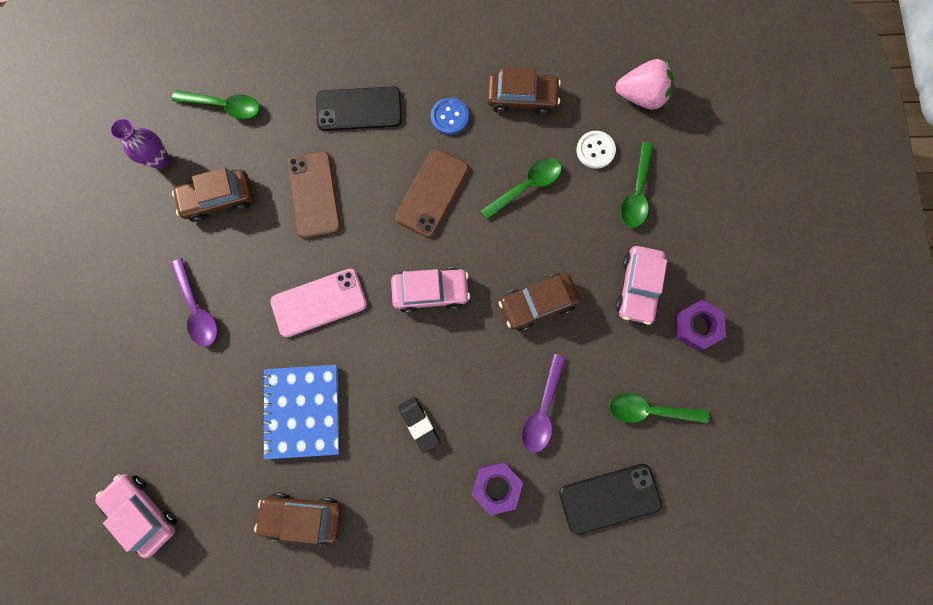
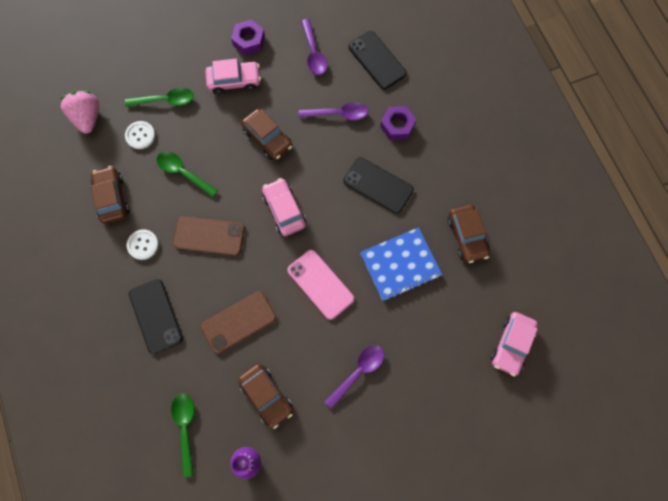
camera: 110 degrees left, 5 degrees down
(419, 424) = (378, 185): black eraser -> black phone
(449, 117) = (143, 245): blue button -> white button
(649, 410) = (314, 53): green spoon -> purple spoon

